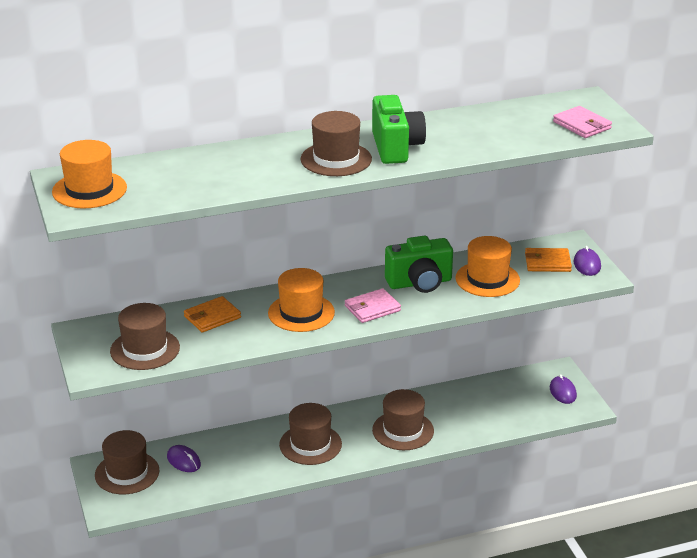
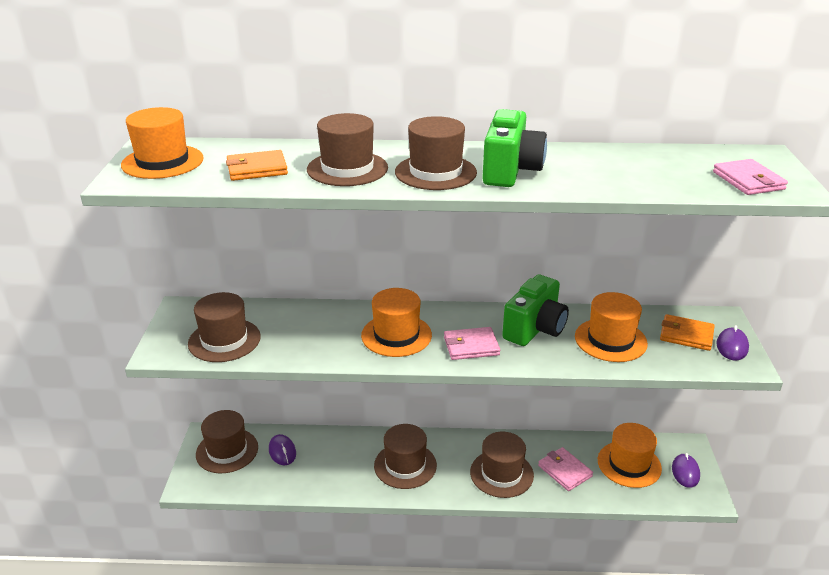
camera: 20 degrees right, 0 degrees up
(212, 317) = (308, 321): orange wallet -> orange wallet (257, 169)
(259, 168) = (347, 169): none -> brown hat
(419, 283) = (535, 329): green camera -> green camera turned 60 degrees counterclockwise
(458, 415) = (565, 471): none -> pink wallet
(512, 397) = (629, 464): none -> orange hat

